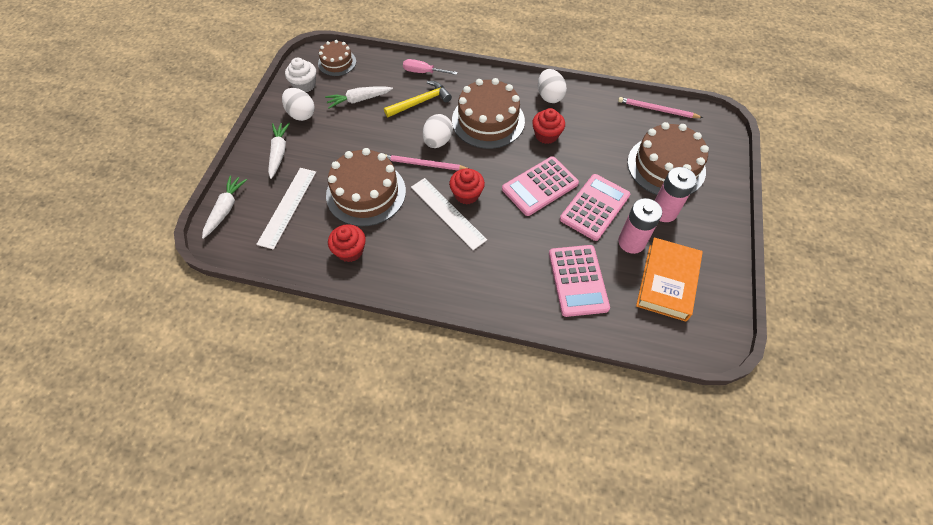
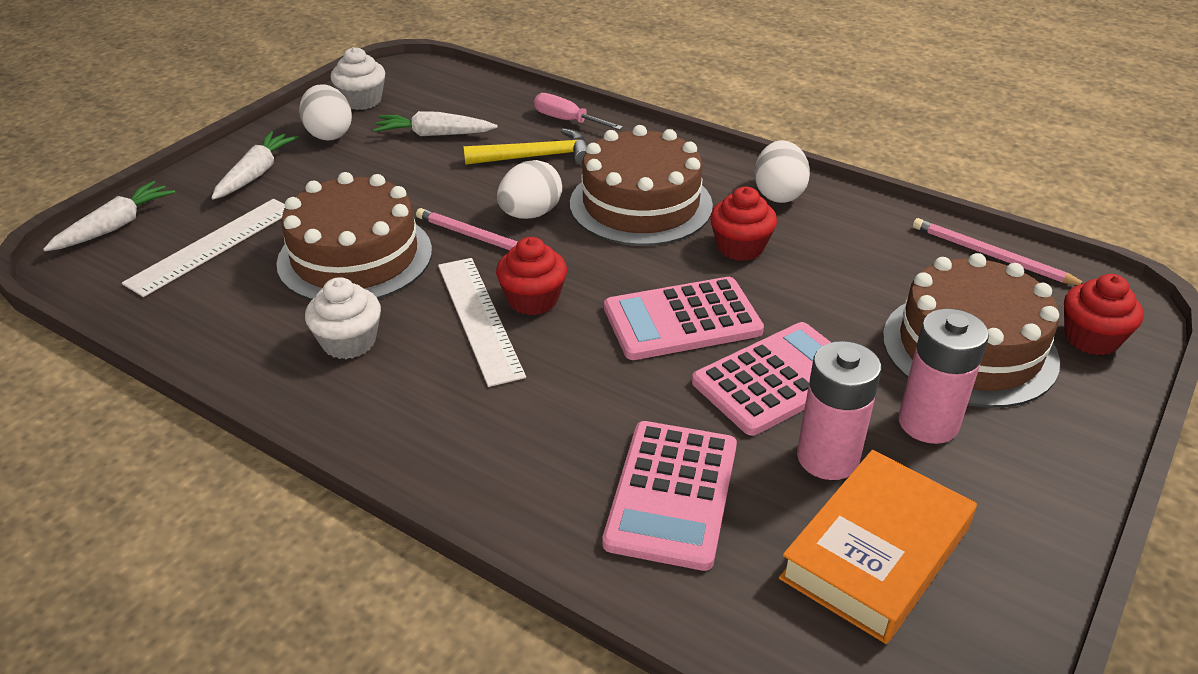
camera: 20 degrees right, 20 degrees down
(337, 62) = (433, 84): brown cake -> none
(350, 251) = (266, 331): red cupcake -> red cupcake (1091, 338)
(394, 245) = (349, 342): none -> white cupcake

